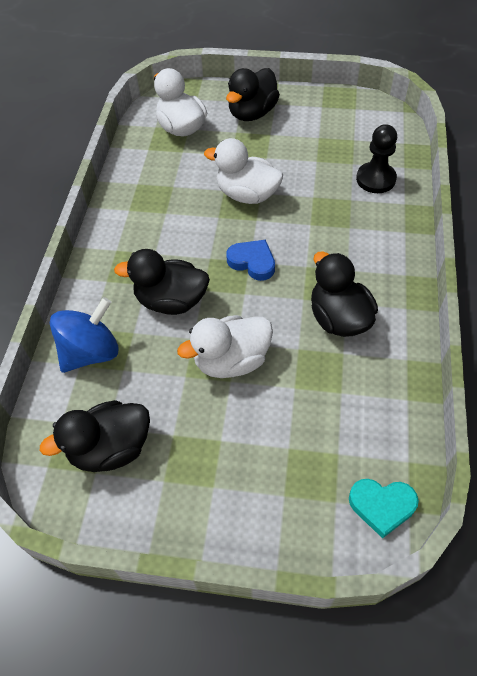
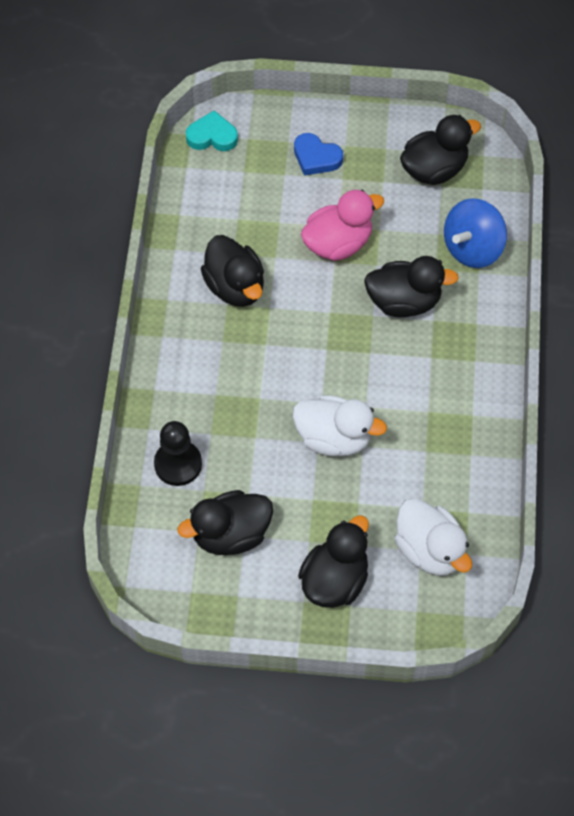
camera: 175 degrees right, 5 degrees up
(231, 361) = (338, 244): white duck -> pink duck
(252, 262) = (323, 348): blue heart -> blue heart (316, 157)
(329, 137) = (230, 534): none -> black duck

